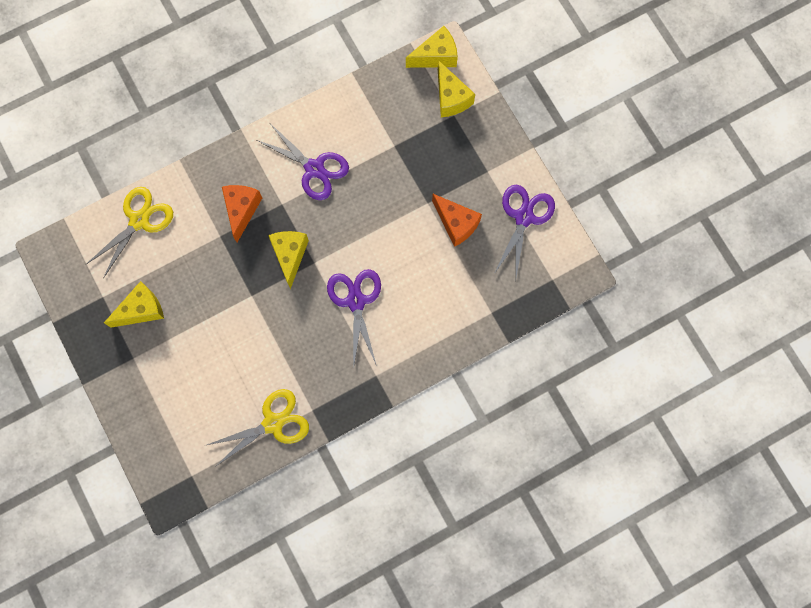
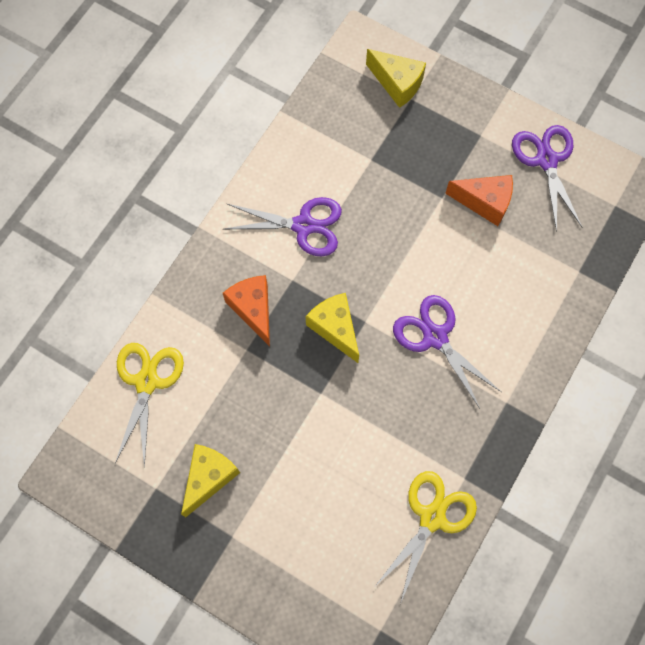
camera: 30 degrees left, 5 degrees down
(436, 56) = (356, 52): yellow cheese -> none

